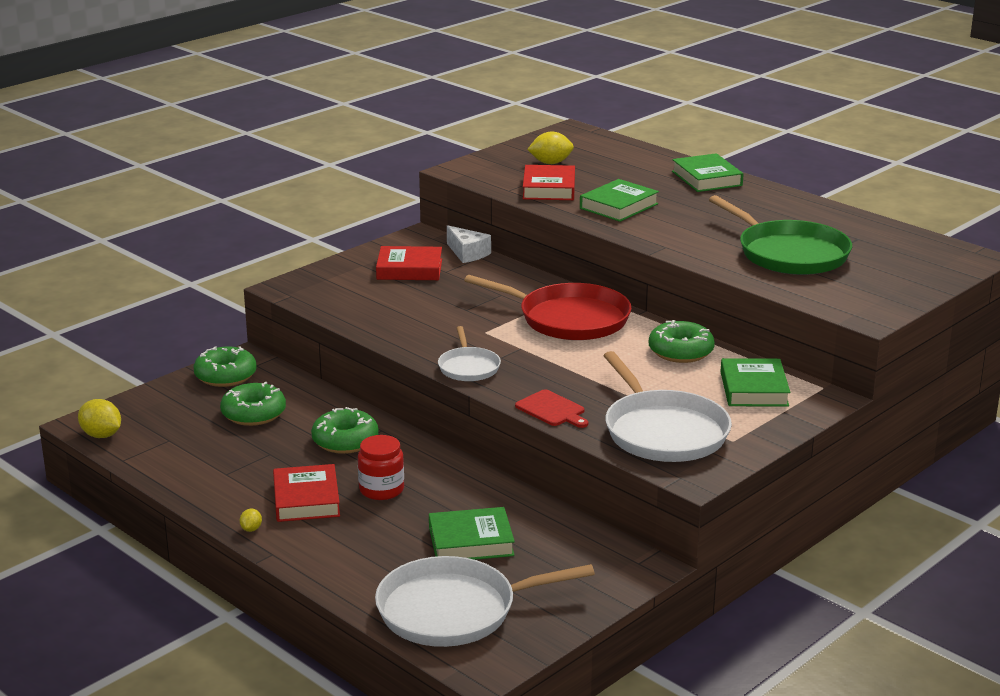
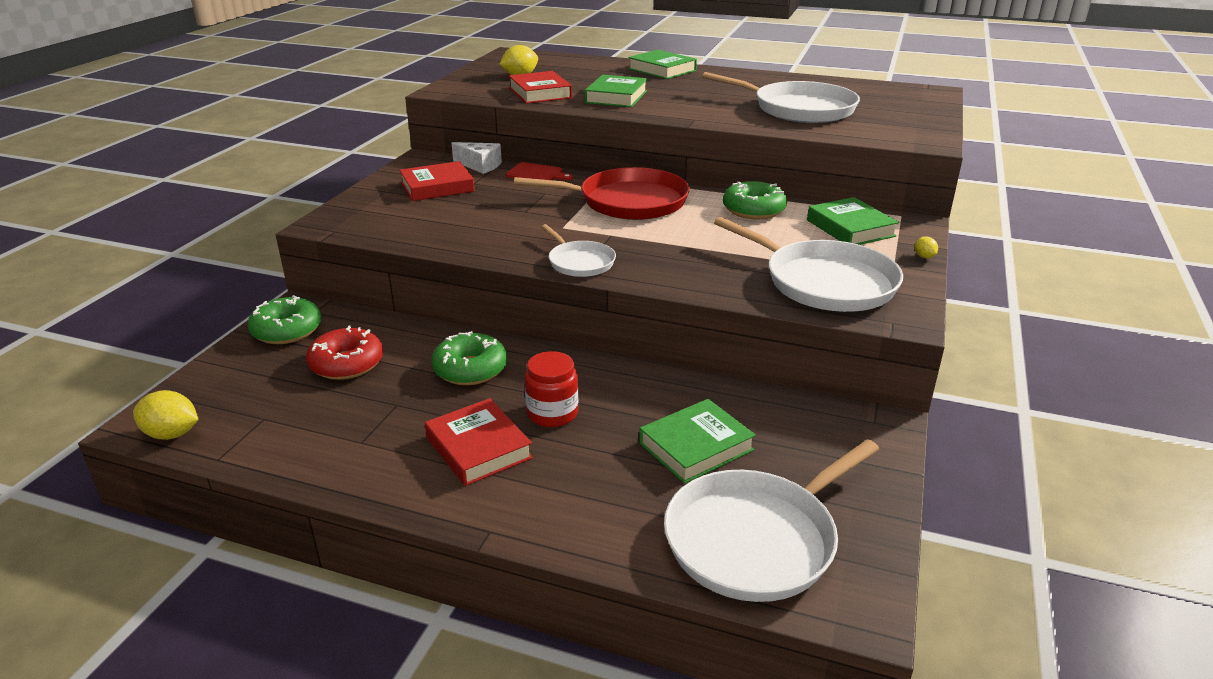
camera: 25 degrees left, 5 degrees up
(251, 529) = (440, 505): yellow lemon -> yellow lemon (924, 256)
(253, 414) = (346, 364): green donut -> red donut
(552, 410) = (702, 285): red cutting board -> red cutting board (537, 174)
(789, 253) = (799, 109): green pan -> white pan

